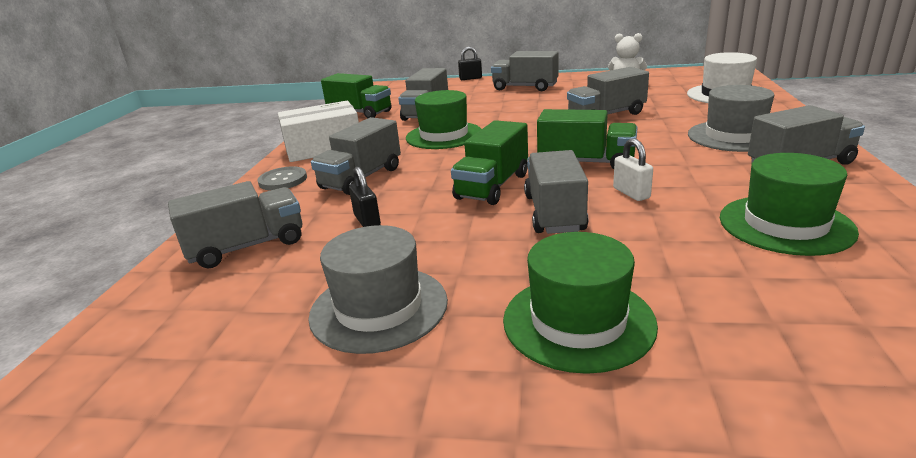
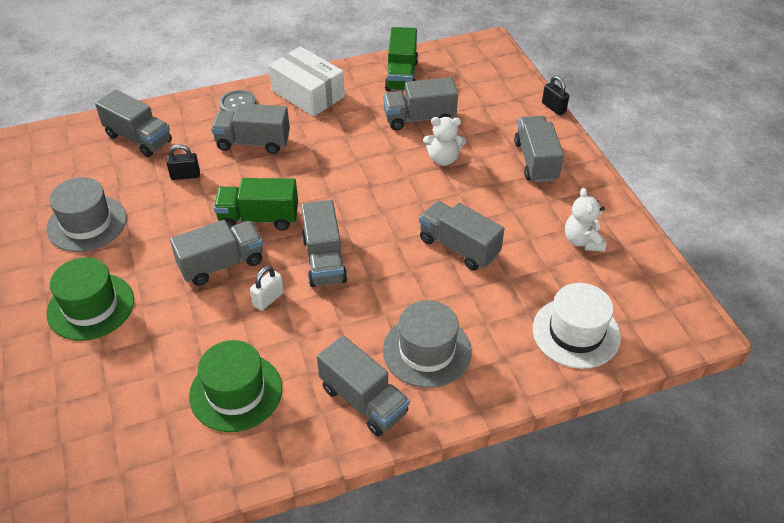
camera: 60 degrees right, 20 degrees up
(367, 221) = (185, 175): black padlock -> black padlock turned 45 degrees clockwise
(444, 135) = (360, 153): green hat -> none
(489, 110) = (443, 159): none -> white teddy bear
(586, 162) = (324, 260): green truck -> grey truck

